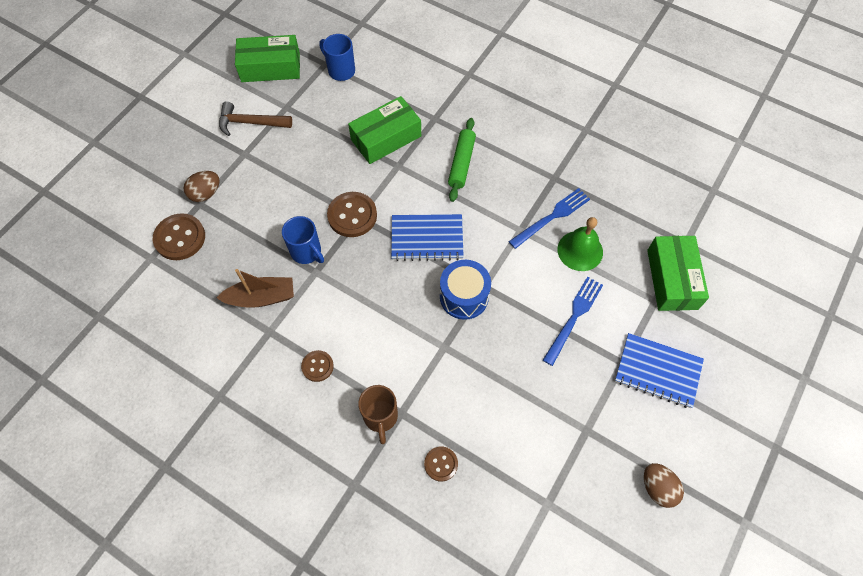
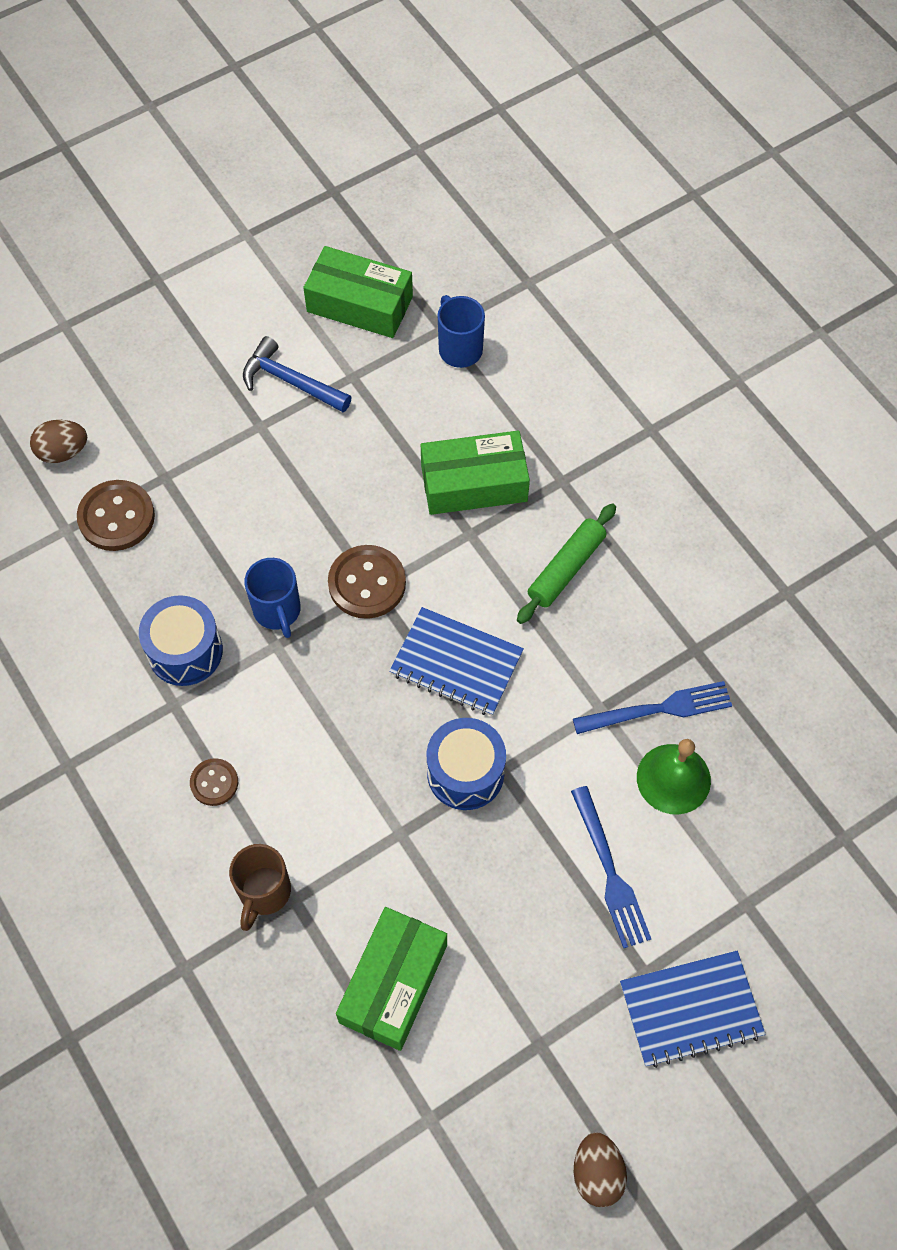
camera: 25 degrees right, 0 degrees up
(205, 193) = (180, 465): brown egg -> brown egg (63, 452)
(251, 123) = (291, 382): brown hammer -> blue hammer
(261, 297) = (185, 651): brown boat -> blue drum
(441, 464) = (313, 995): brown button -> none
(574, 316) = (610, 873): blue fork -> blue fork turned 105 degrees clockwise
(657, 371) = (691, 1009): blue notebook -> blue notebook turned 60 degrees counterclockwise
(672, 279) = (791, 883): green box -> green box (393, 983)

